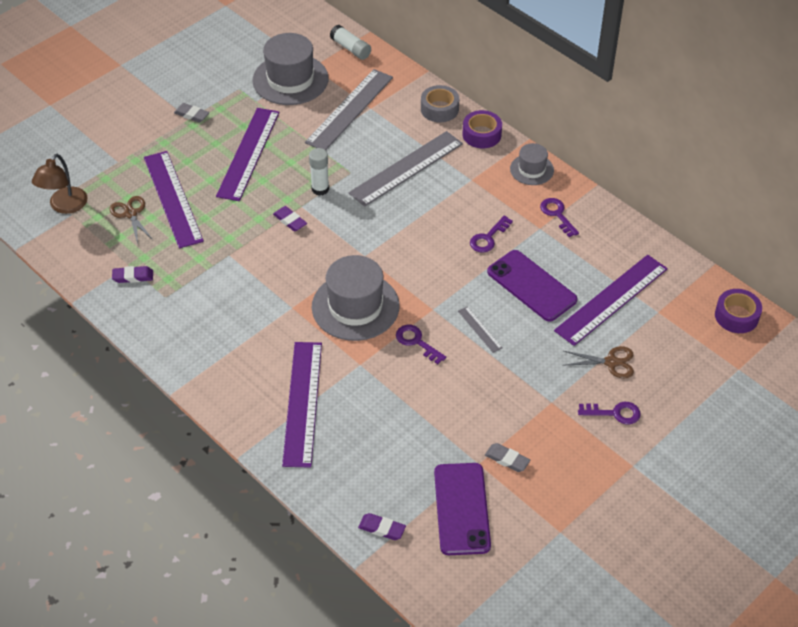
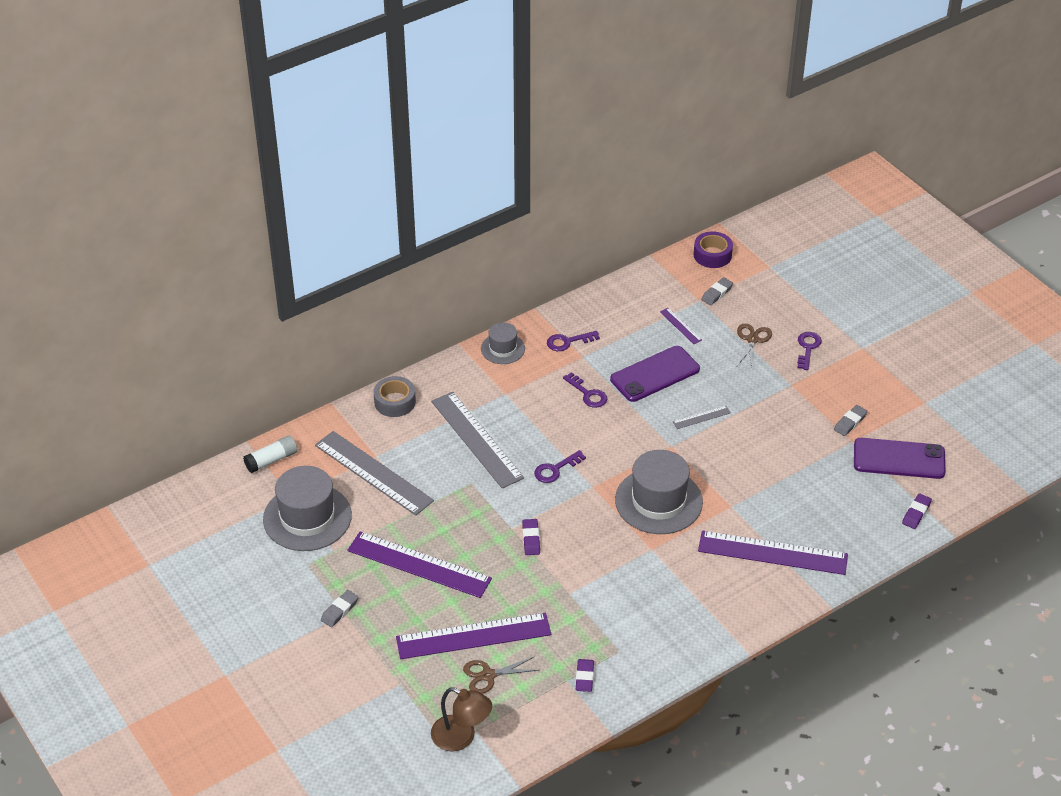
camera: 80 degrees left, 5 degrees down
(290, 221) = (531, 539): purple eraser -> purple eraser turned 60 degrees counterclockwise
(320, 189) = (490, 510): white glue stick -> none
(416, 342) = (710, 463): purple key -> purple key (555, 469)
(481, 134) = (443, 376): purple tape -> none
(611, 299) = (680, 326): purple ruler -> purple ruler, size x0.43
(674, 325) = (717, 293): none -> grey eraser

